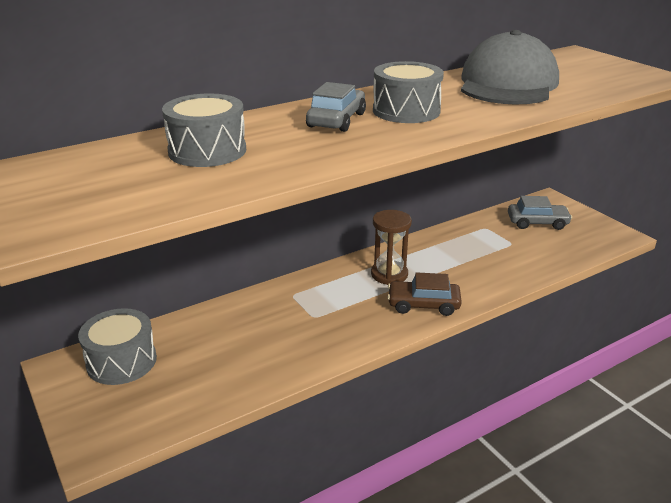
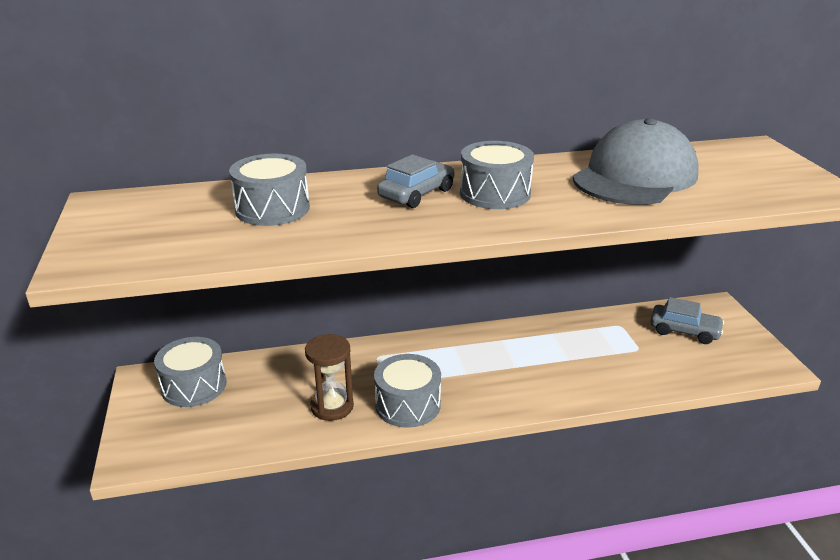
camera: 20 degrees right, 0 degrees up
(347, 330) = (407, 405): none -> grey drum
(389, 274) = (484, 356): brown hourglass -> brown hourglass (332, 406)
(423, 305) = (499, 396): brown car -> none

